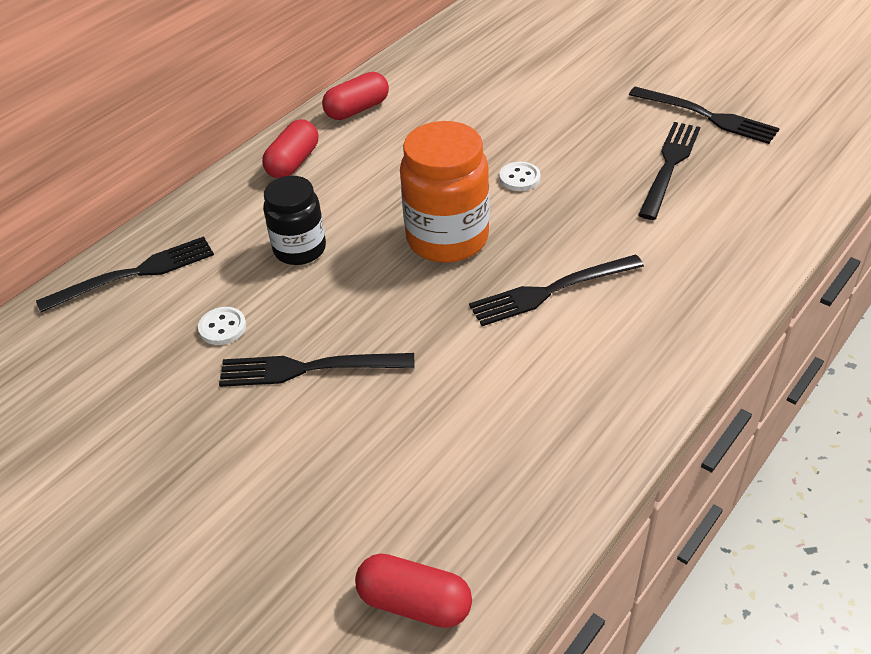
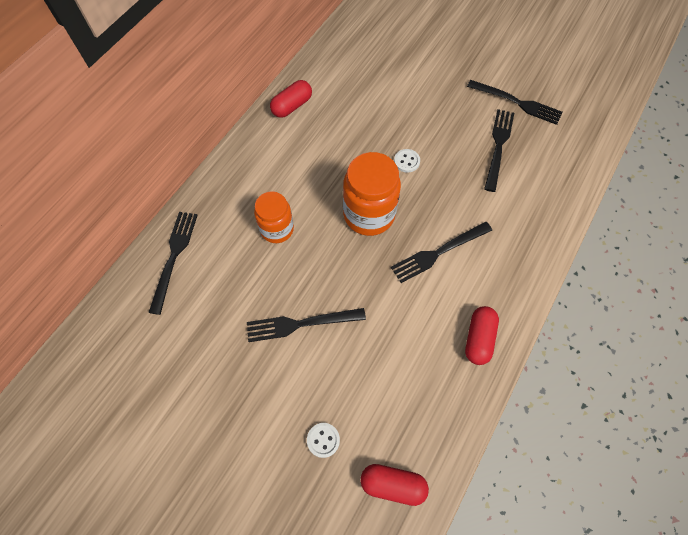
camera: 10 degrees left, 20 degrees up
(136, 273) = (174, 256): black fork -> black fork turned 45 degrees counterclockwise
(222, 327) = (240, 296): white button -> white button (323, 440)
(293, 162) = (258, 155): red capsule -> red capsule (478, 338)
(300, 249) = (277, 229): black jar -> orange jar

